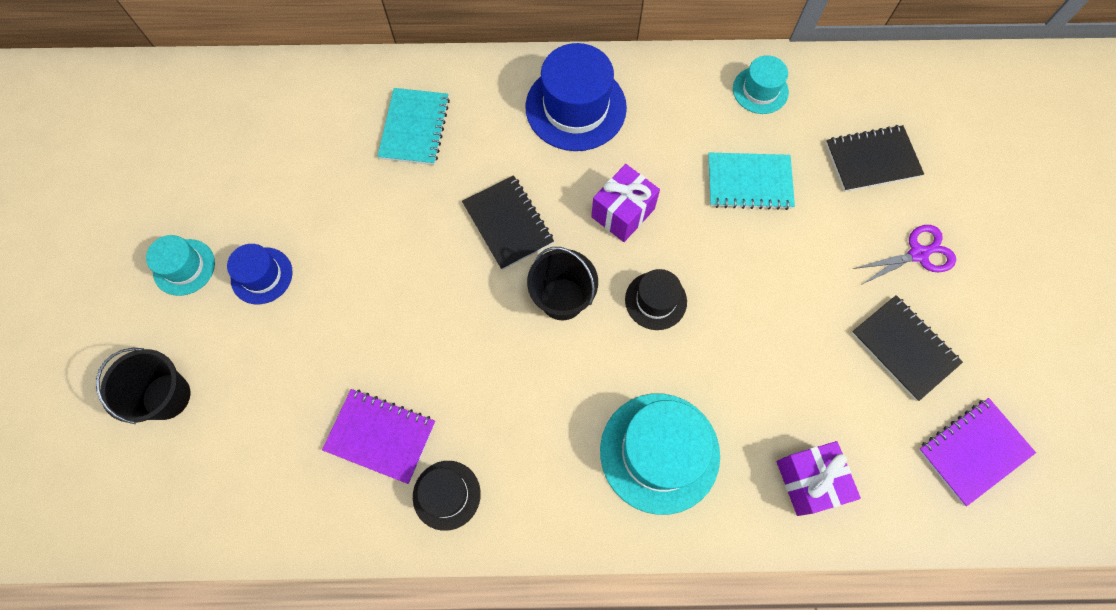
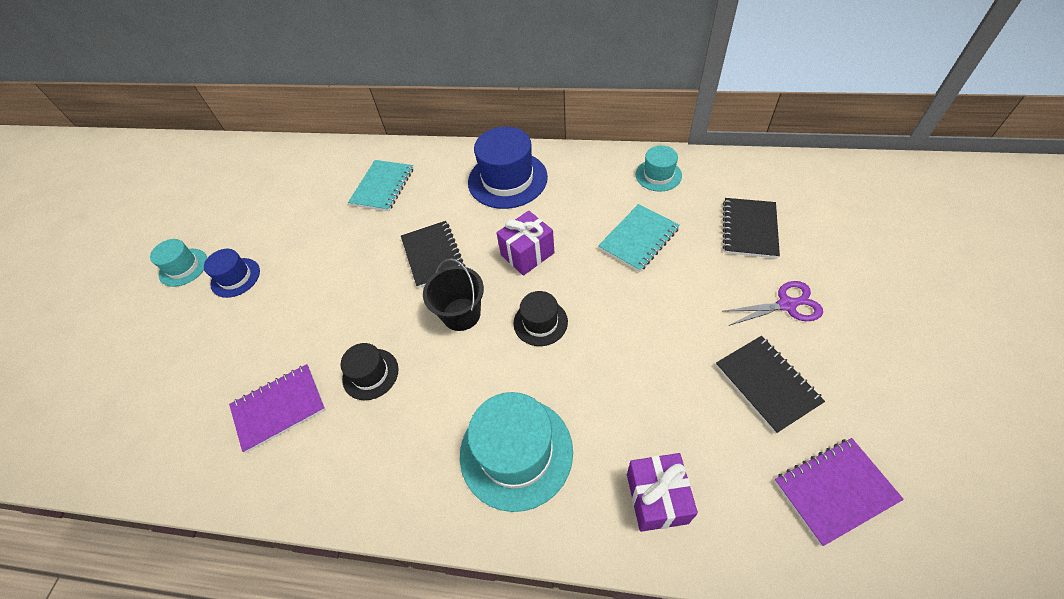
camera: 15 degrees right, 15 degrees down
(166, 396) = (130, 358): black bucket -> none
(380, 436) = (279, 408): purple notebook -> purple notebook turned 60 degrees counterclockwise
(446, 495) = (316, 466): black hat -> black hat (370, 374)
(749, 182) = (638, 239): turquoise notebook -> turquoise notebook turned 60 degrees counterclockwise
(872, 160) = (749, 229): black notebook -> black notebook turned 75 degrees counterclockwise

